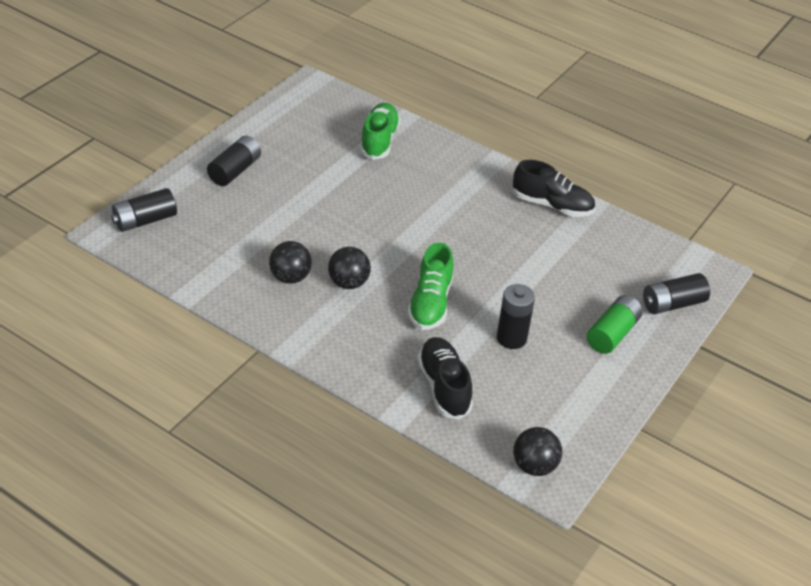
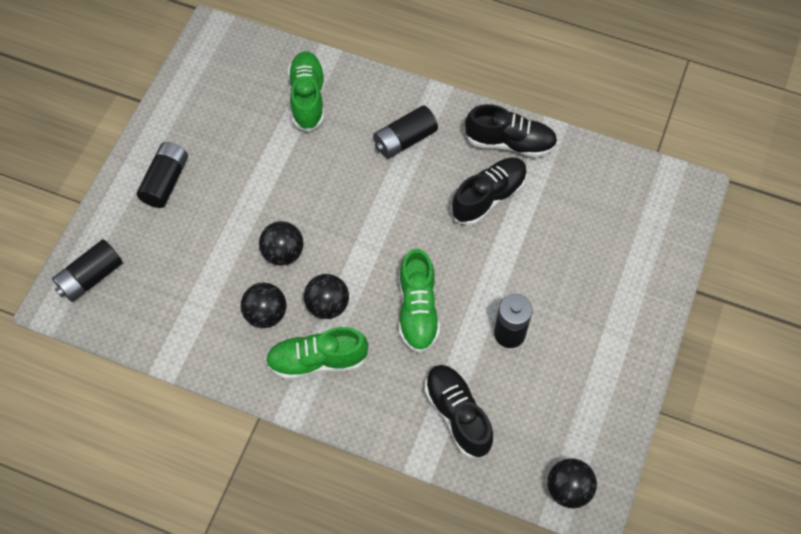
camera: 10 degrees left, 20 degrees up
(321, 239) = (283, 253): none -> black ball
(326, 319) = (317, 360): none -> green shoe
(521, 238) = (489, 197): none -> black shoe
(612, 334) = (607, 300): green battery -> none
(672, 304) = (659, 245): black battery -> black battery (405, 140)

